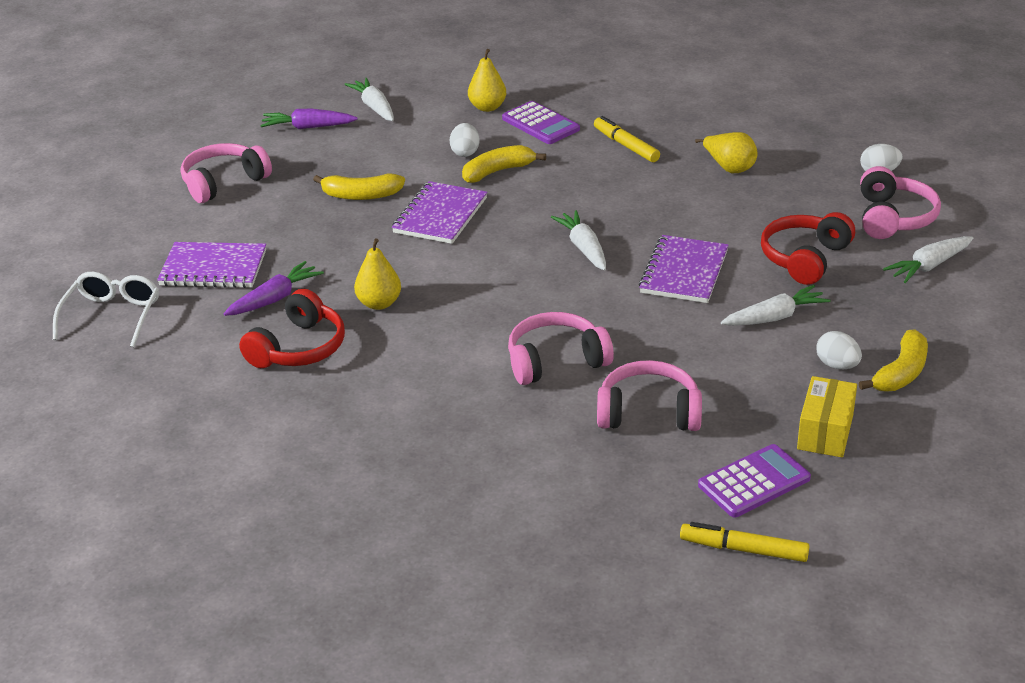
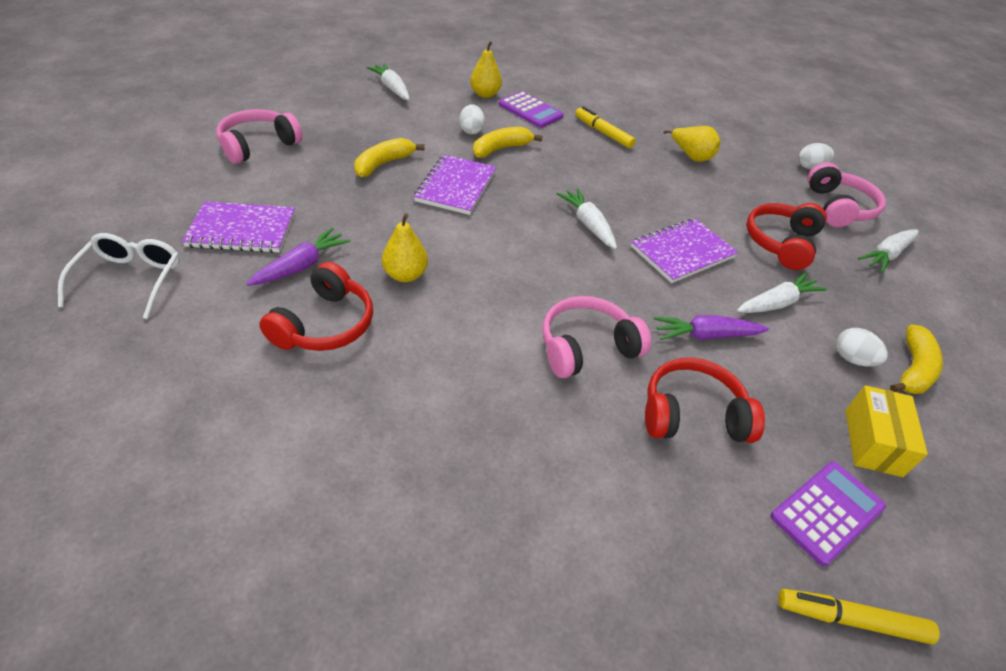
camera: 10 degrees left, 10 degrees up
(308, 127) = (335, 101): purple carrot -> purple carrot (706, 335)
(361, 195) = (383, 164): yellow banana -> yellow banana turned 135 degrees clockwise
(648, 412) = (692, 414): pink headphones -> red headphones
(684, 272) = (682, 252): purple notebook -> purple notebook turned 45 degrees clockwise

